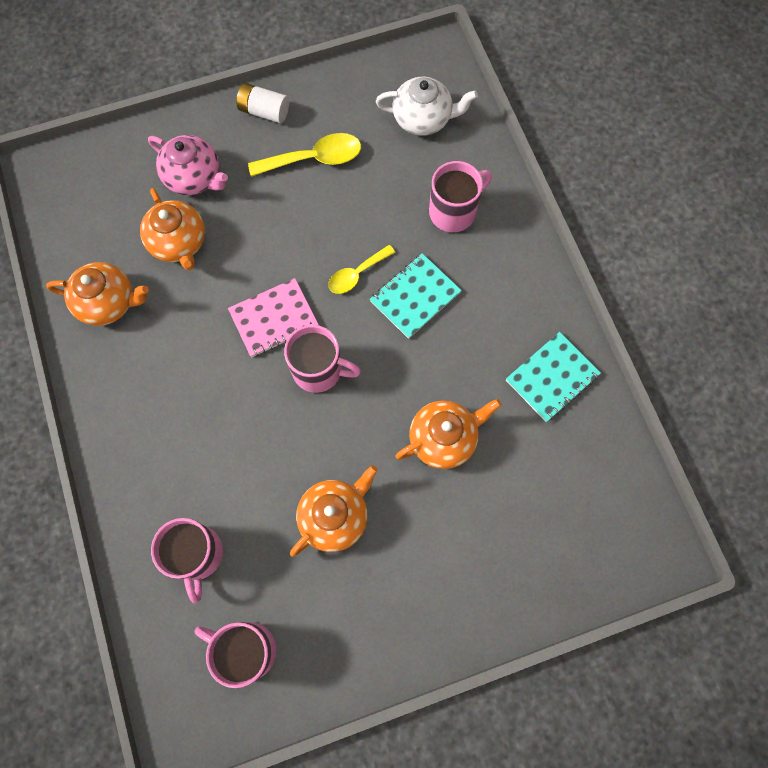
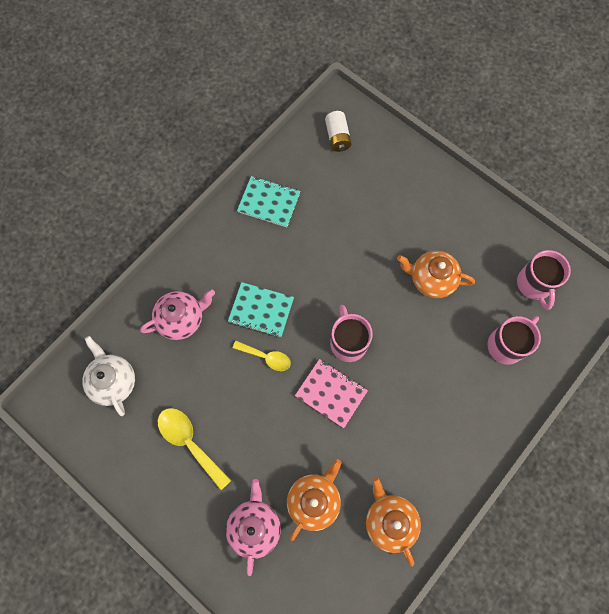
camera: 120 degrees left, 0 degrees up
(264, 111) = (166, 509): white battery -> white battery (337, 137)
(444, 438) = (345, 244): orange teapot -> none
(454, 211) = (181, 319): pink mug -> pink teapot

